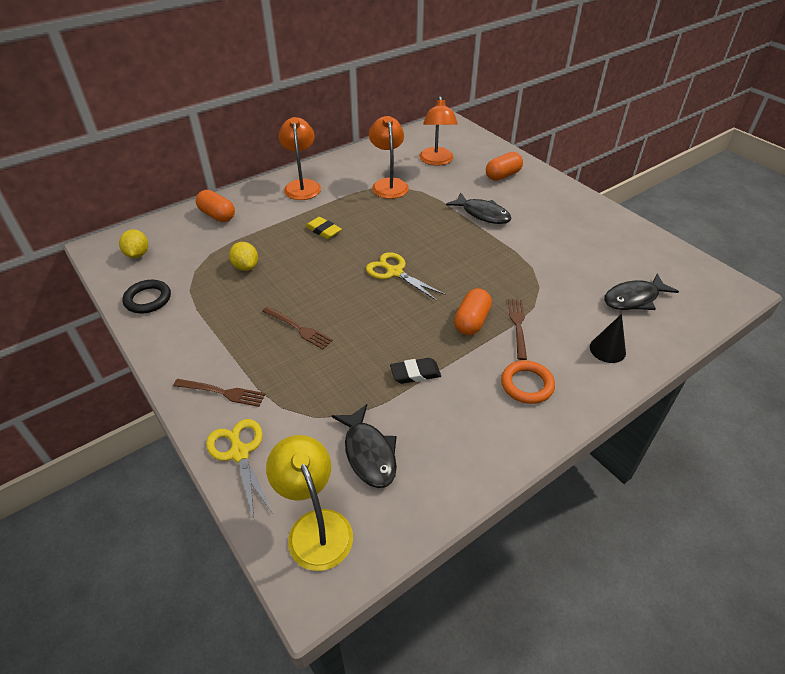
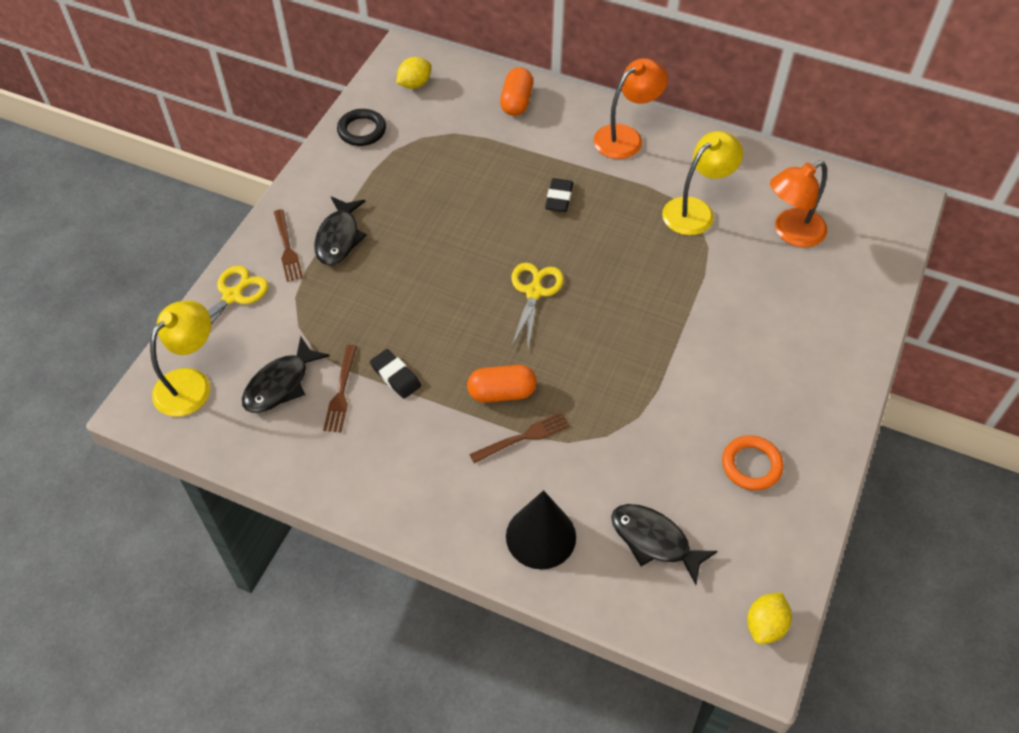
camera: 60 degrees right, 10 degrees up
(246, 267) = (454, 170): yellow lemon -> yellow lemon (765, 625)
(299, 328) = (397, 257): brown fork -> brown fork (341, 392)
(323, 230) = (559, 198): yellow eraser -> black eraser
(388, 184) = (696, 210): orange lamp -> yellow lamp
(482, 214) = (710, 327): black fish -> black fish (339, 238)
(502, 175) = (818, 315): orange capsule -> none
(527, 384) = (438, 476): orange ring -> orange ring (751, 465)
(607, 349) = (541, 536): black cone -> black cone, size x1.57

